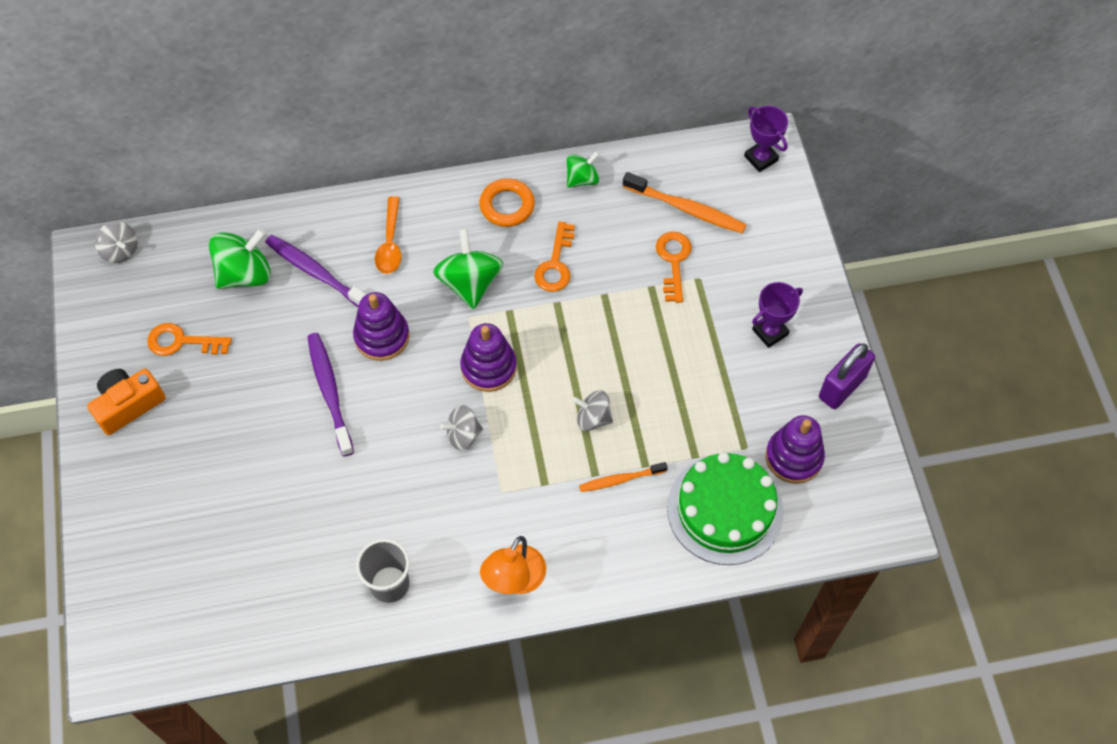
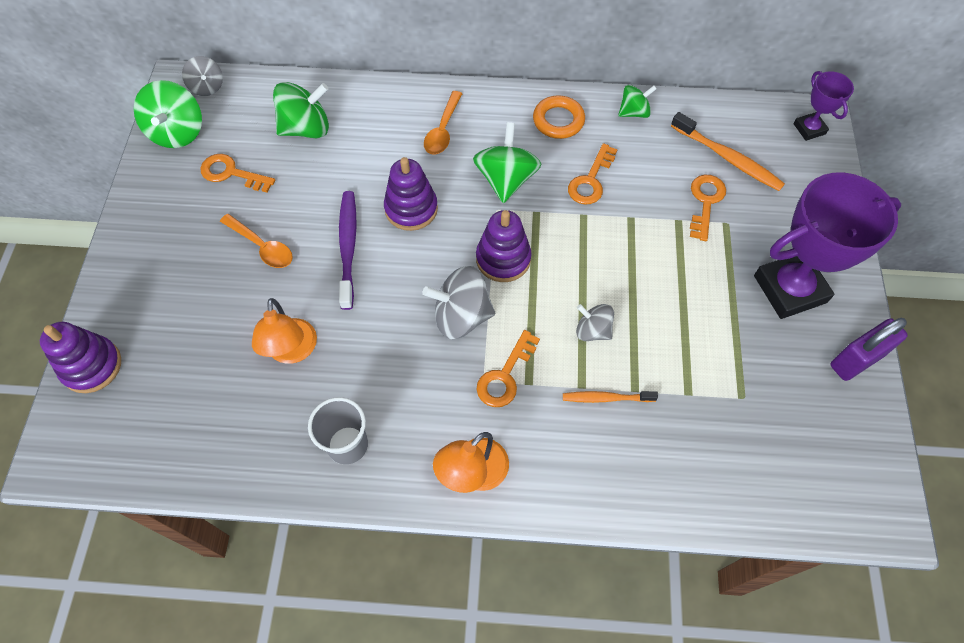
camera: 15 degrees right, 0 degrees up
(107, 309) = (178, 132): none -> green spinning top
(128, 405) = (165, 217): orange camera -> none
(241, 412) = (262, 246): none -> orange spoon
(307, 510) = (292, 351): none -> orange lamp
(316, 273) = (369, 141): purple toothbrush -> none
(463, 435) = (461, 316): grey spinning top -> grey spinning top, size x1.65
(520, 482) = (505, 376): none -> orange key
(725, 509) = (709, 456): green cake -> none
(770, 332) = (789, 289): purple trophy -> purple trophy, size x2.02
(793, 457) = (792, 419): purple stacking toy -> purple stacking toy (92, 366)

